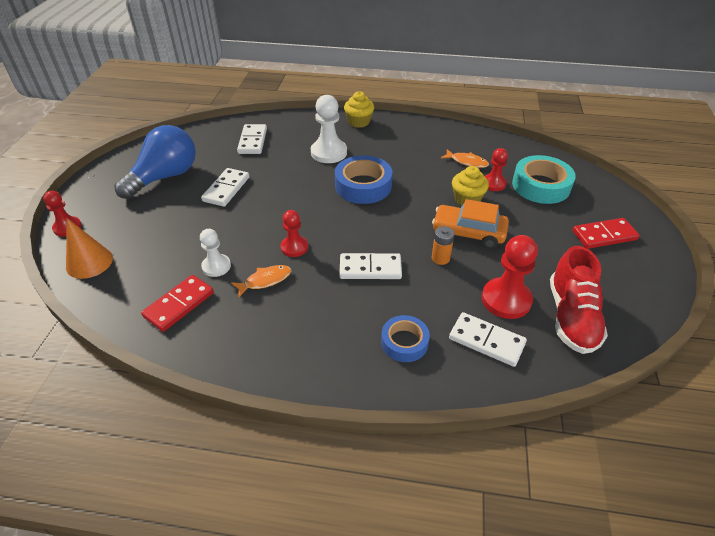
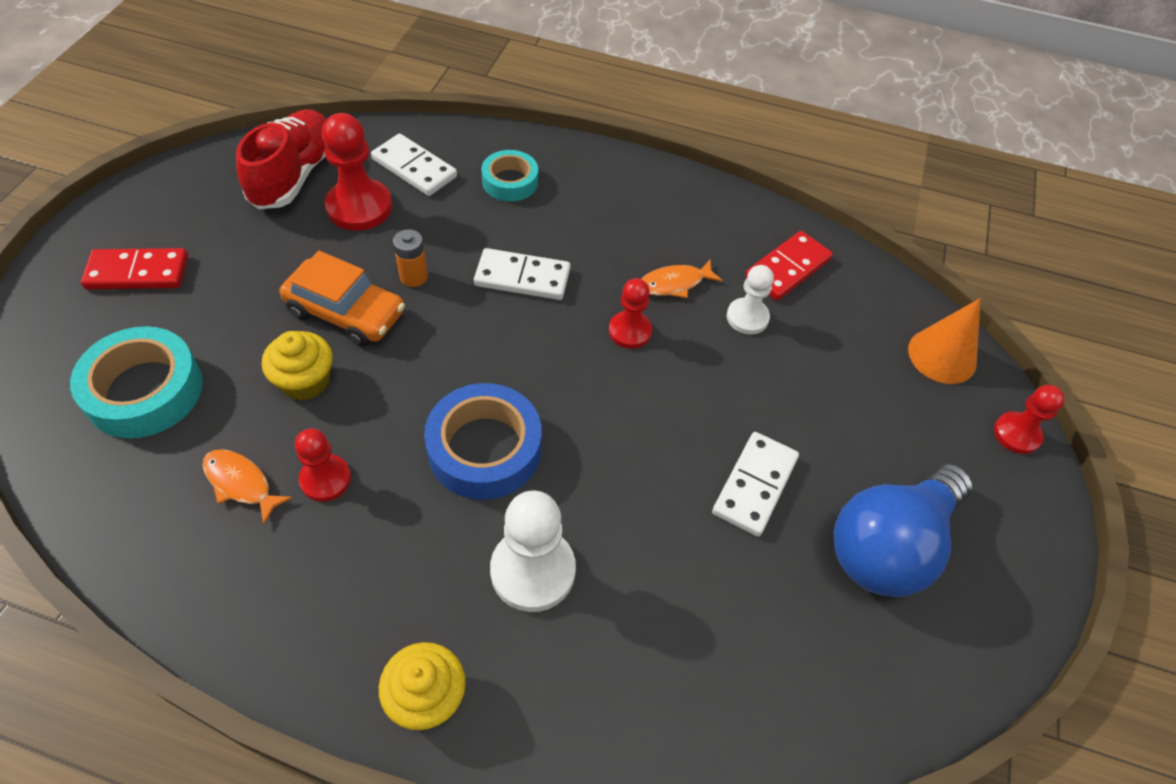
camera: 175 degrees left, 10 degrees up
(252, 141) = (712, 652): white domino -> none
(404, 342) = (510, 182): blue tape -> turquoise tape
(493, 184) = (230, 411): red pawn -> red pawn (325, 479)

